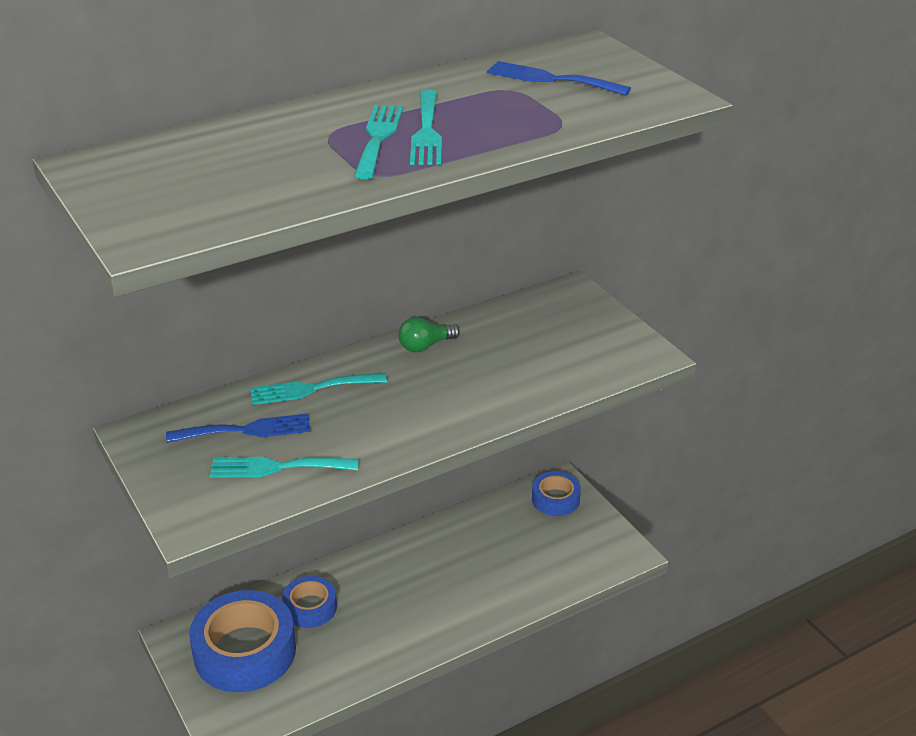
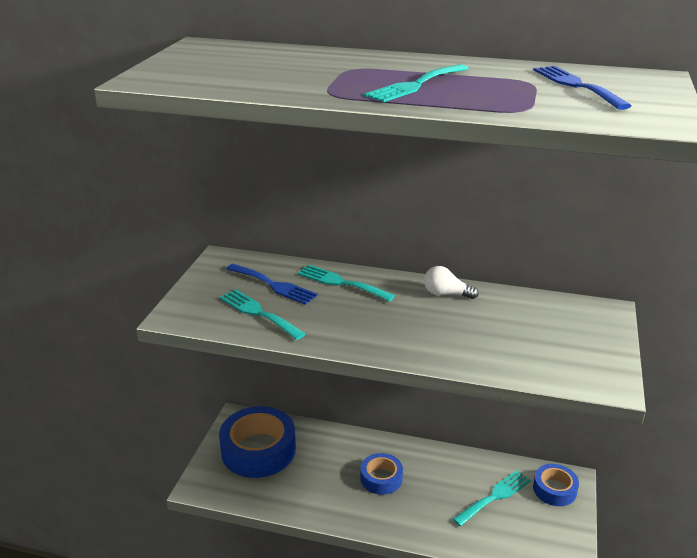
camera: 45 degrees right, 5 degrees down
(310, 607) = (319, 450): blue tape -> blue tape (381, 478)
(378, 138) = (377, 79): turquoise fork -> turquoise fork (494, 496)
(425, 346) = (446, 294): green light bulb -> white light bulb

